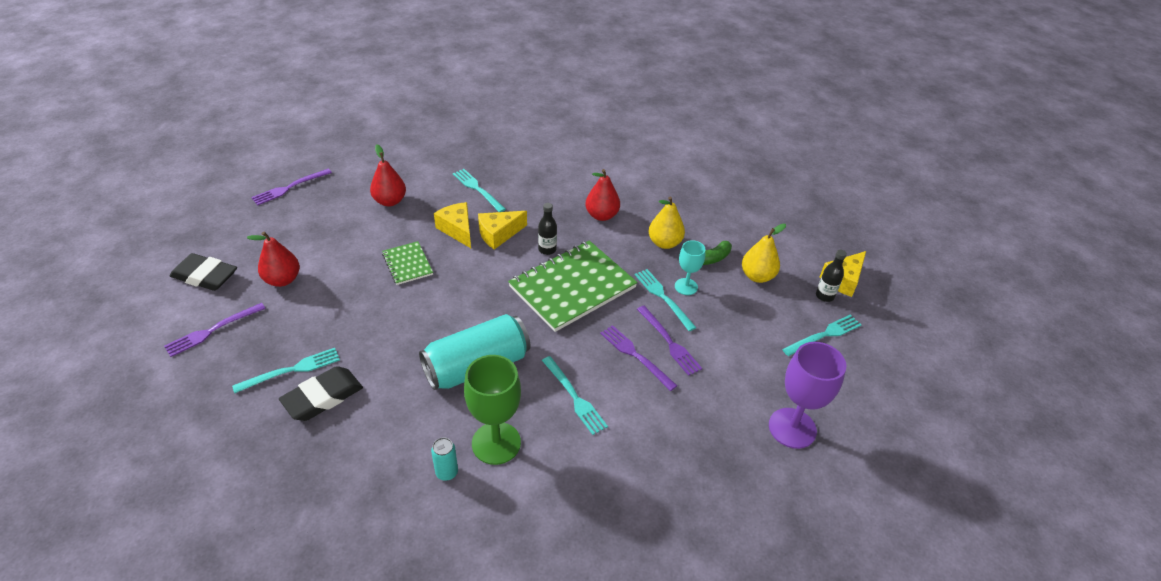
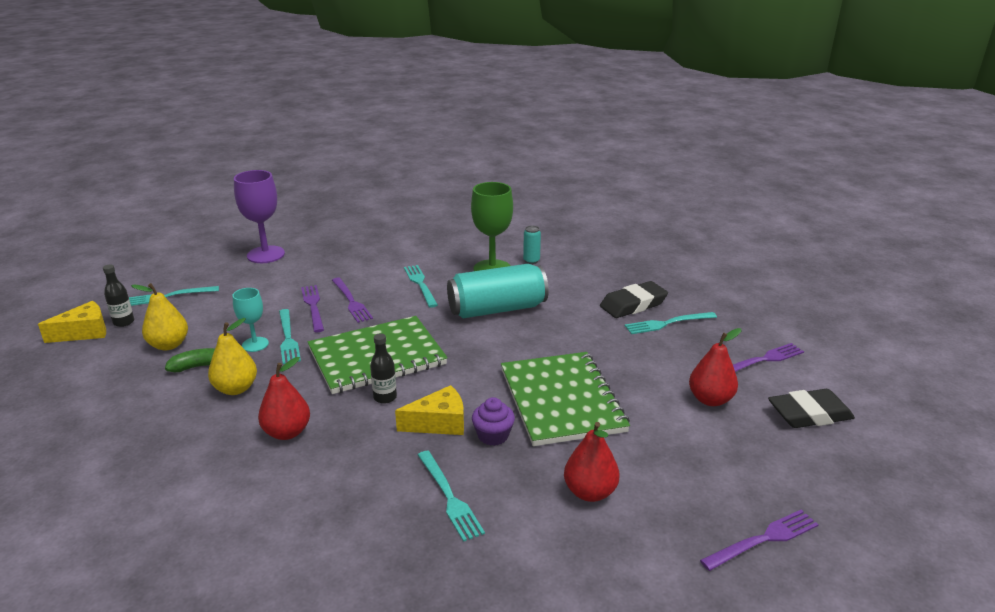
camera: 165 degrees left, 15 degrees down
(205, 276) = (809, 414): black eraser -> black eraser turned 45 degrees counterclockwise
(407, 264) = (561, 400): green notebook -> green notebook, size x2.03
(457, 230) = (493, 435): yellow cheese -> purple cupcake

